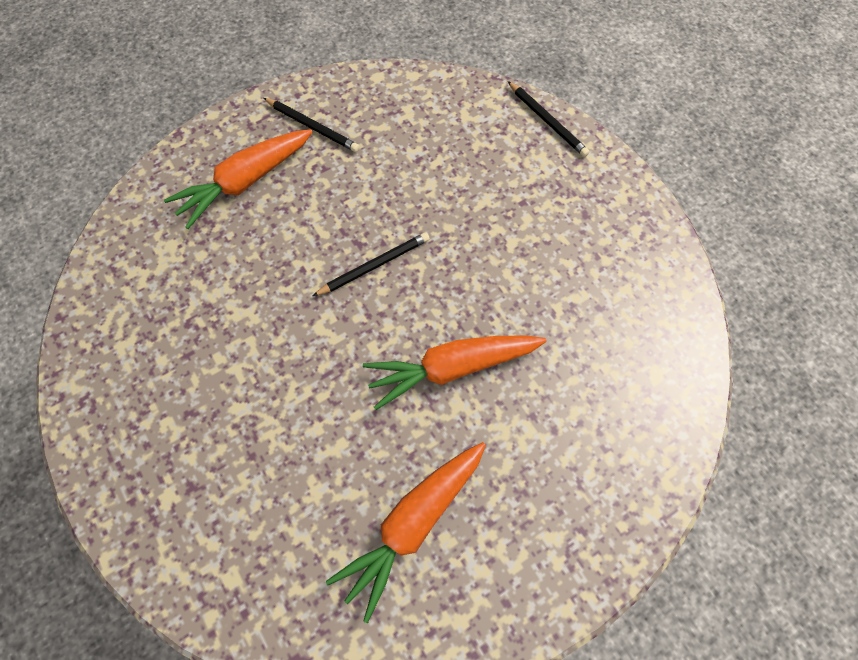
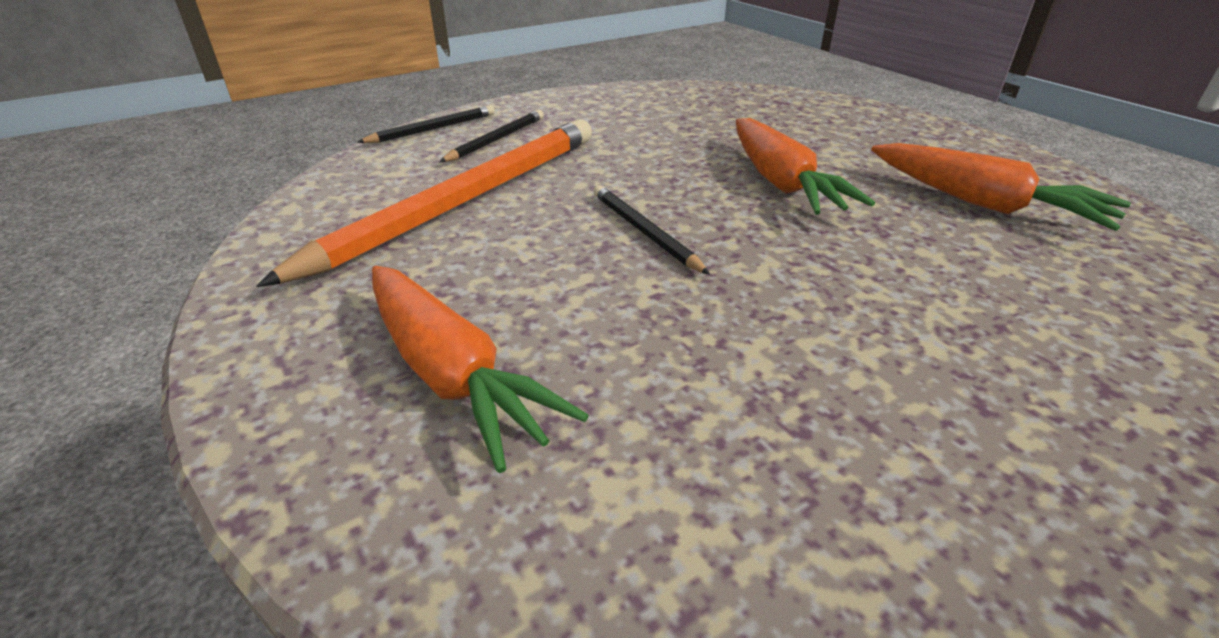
camera: 90 degrees left, 30 degrees down
(312, 126) = (344, 296): black pencil -> black pencil (496, 140)
(420, 160) = (463, 201): none -> orange pencil

